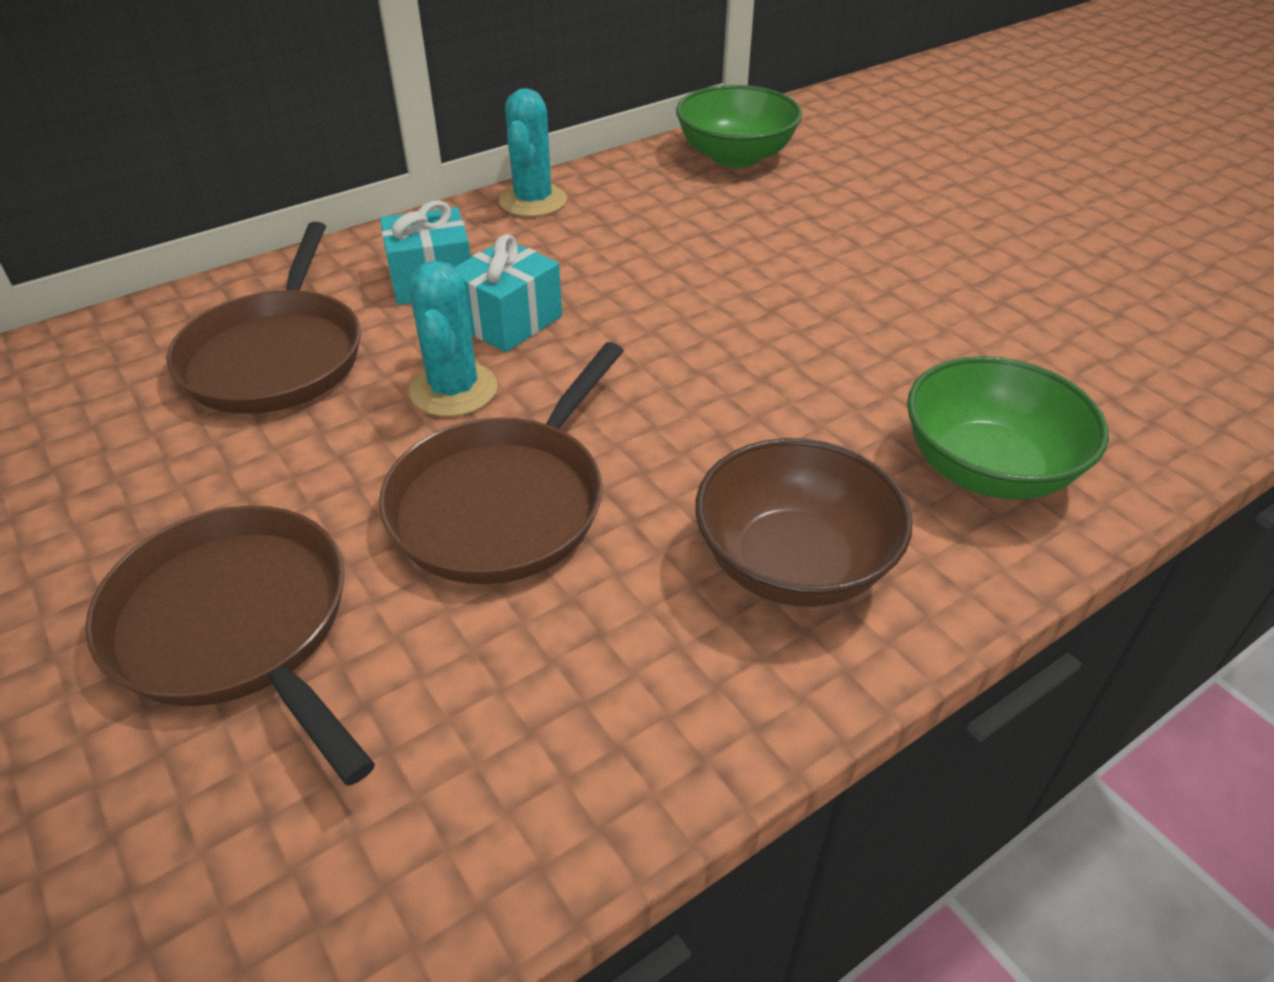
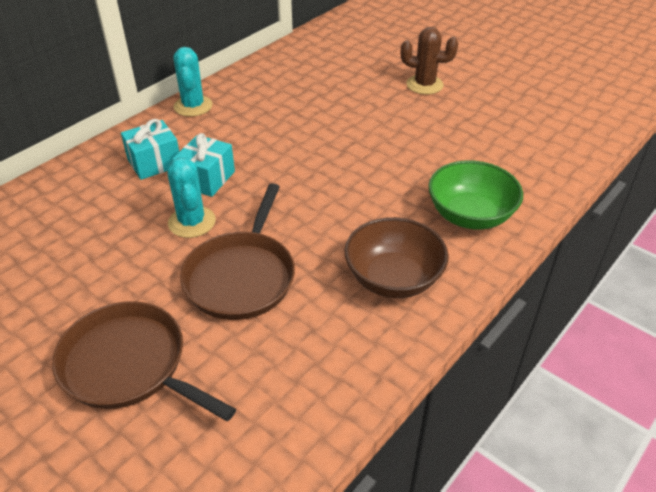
camera: 15 degrees left, 0 degrees up
(276, 357) = (84, 220): brown pan -> none
(735, 156) = (296, 63): green bowl -> none
(960, 220) = (424, 85): none -> brown cactus

